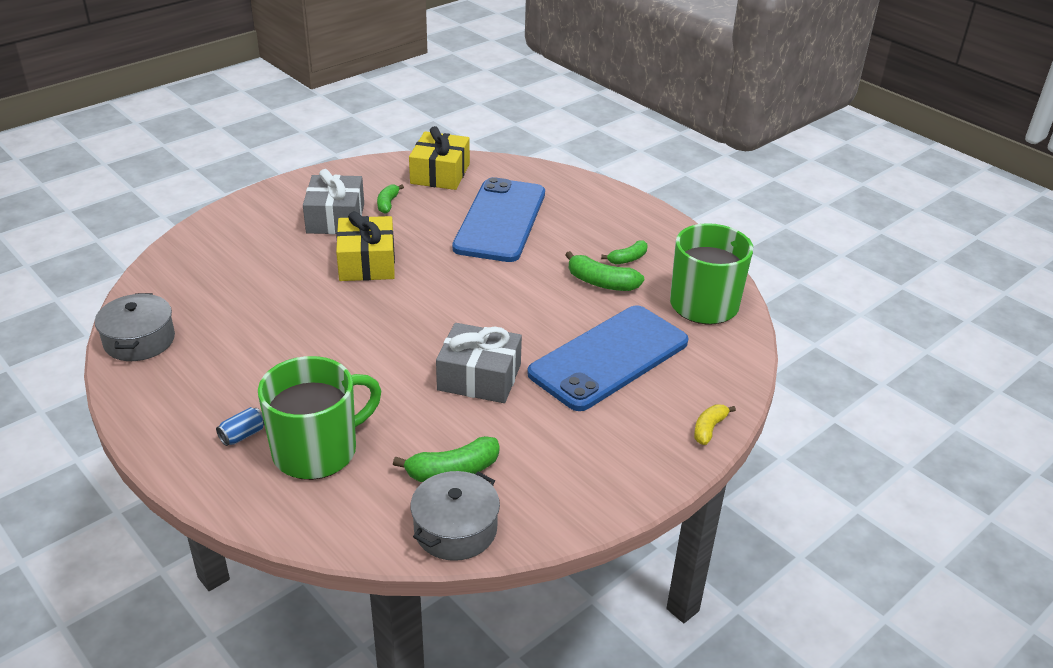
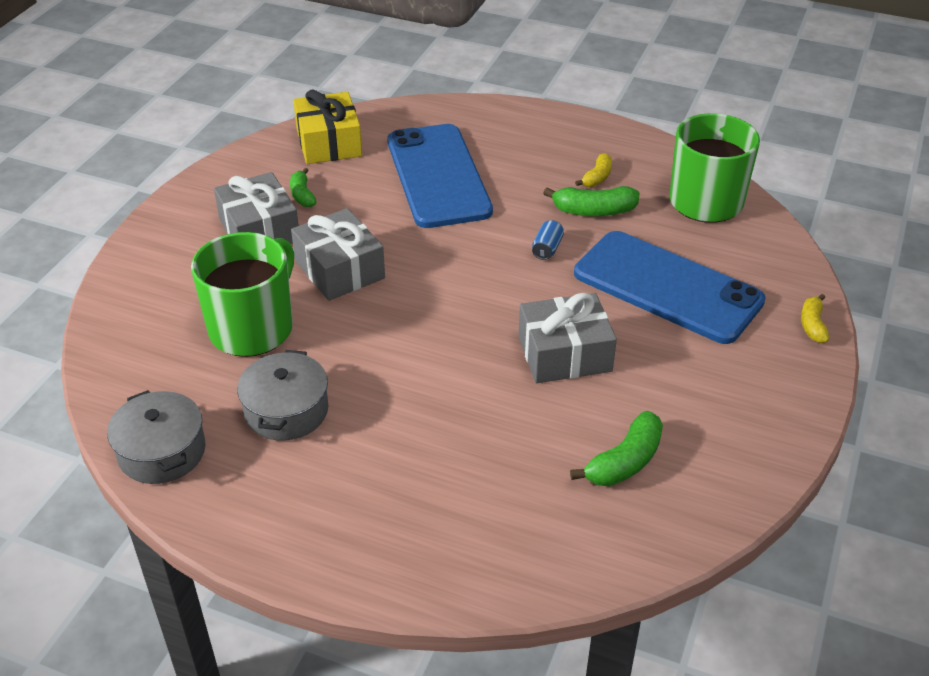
camera: 25 degrees left, 5 degrees up
(242, 435) = (379, 512): blue can -> blue can (547, 248)
(317, 450) = (473, 496): green mug -> green mug (253, 328)
(367, 262) = (339, 270): yellow gift -> grey gift
(455, 529) = (678, 520): grey pot -> grey pot (286, 410)
(609, 358) = (667, 287): blue phone -> blue phone turned 75 degrees counterclockwise
(627, 259) = (597, 177): green banana -> yellow banana

